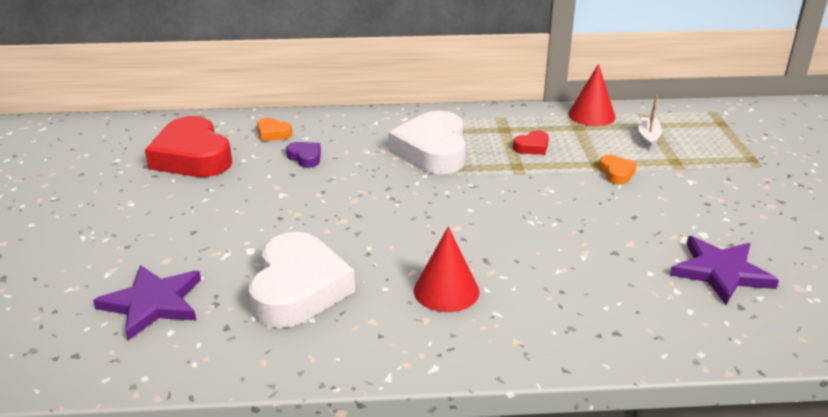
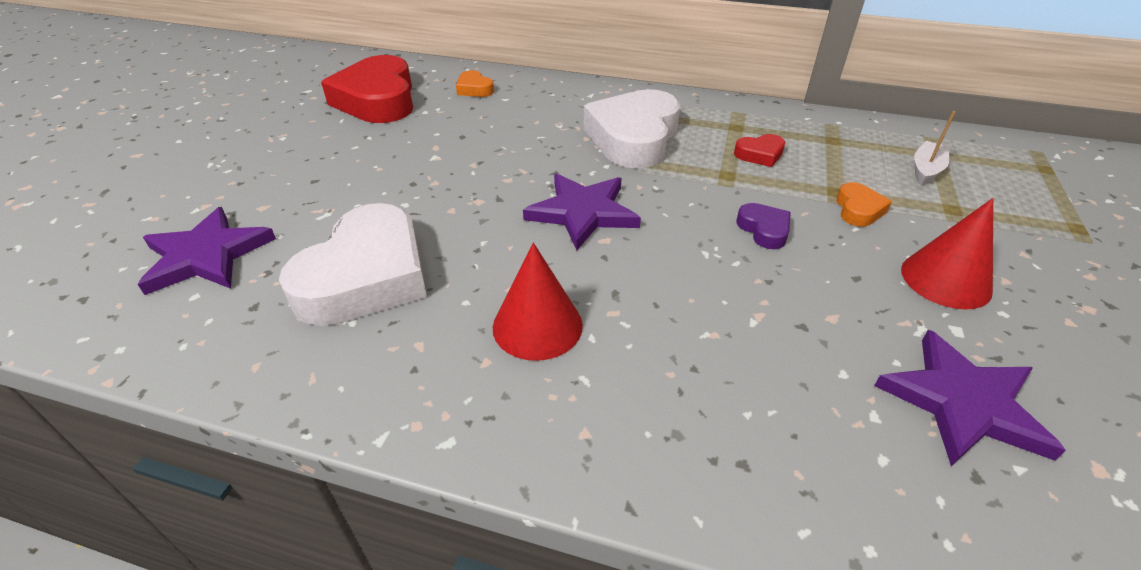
camera: 20 degrees right, 10 degrees up
(305, 157) = (488, 120): purple heart -> purple heart (764, 230)
(429, 212) = (583, 212): none -> purple star
(591, 115) = (858, 128): red cone -> red cone (945, 280)

